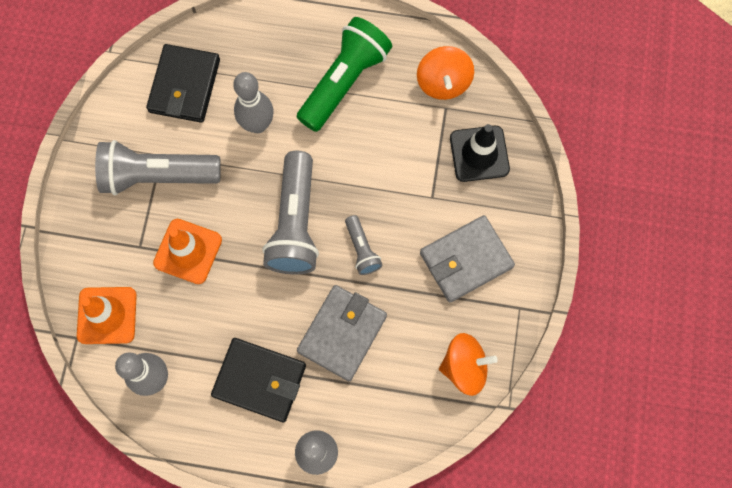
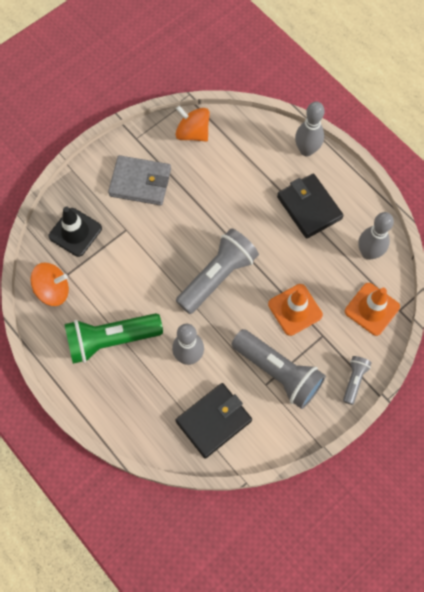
camera: 140 degrees left, 5 degrees down
(342, 333) = (243, 197): grey wallet -> none
(362, 249) = (192, 232): grey flashlight -> grey flashlight (354, 380)
(443, 82) = (53, 290): orange spinning top -> orange spinning top turned 45 degrees clockwise

